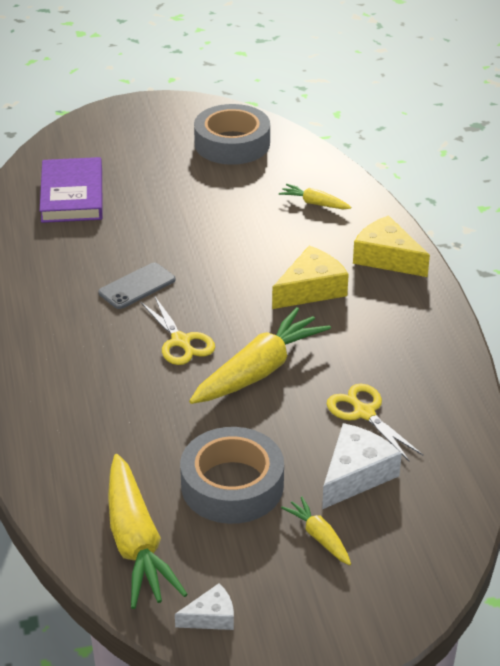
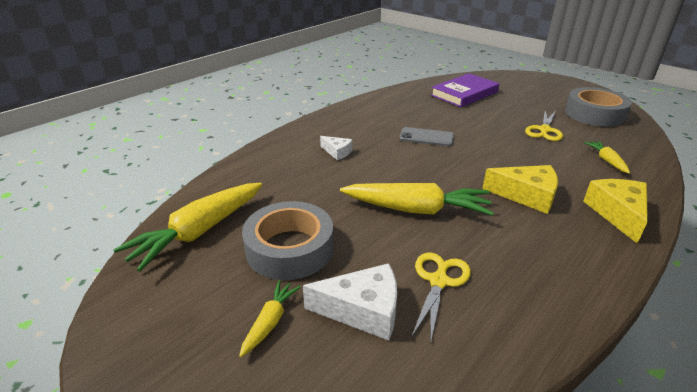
camera: 55 degrees right, 5 degrees down
(180, 341) = (402, 169): yellow scissors -> yellow scissors (544, 130)
(211, 617) = (140, 300): white cheese -> white cheese (337, 152)

